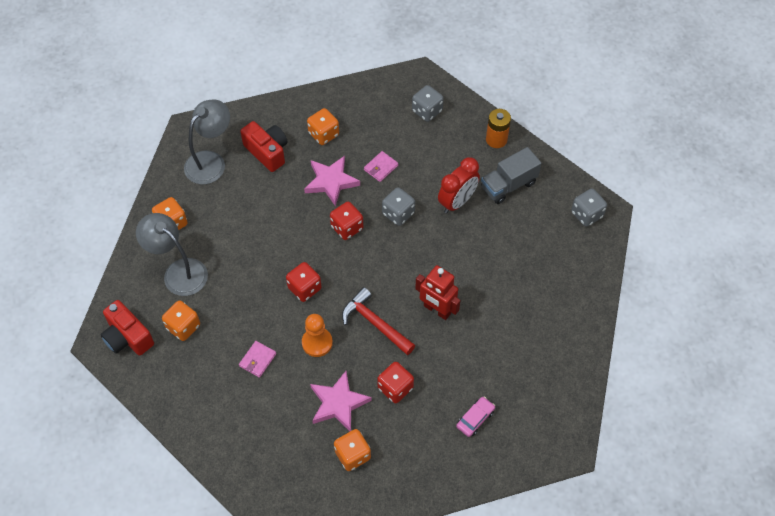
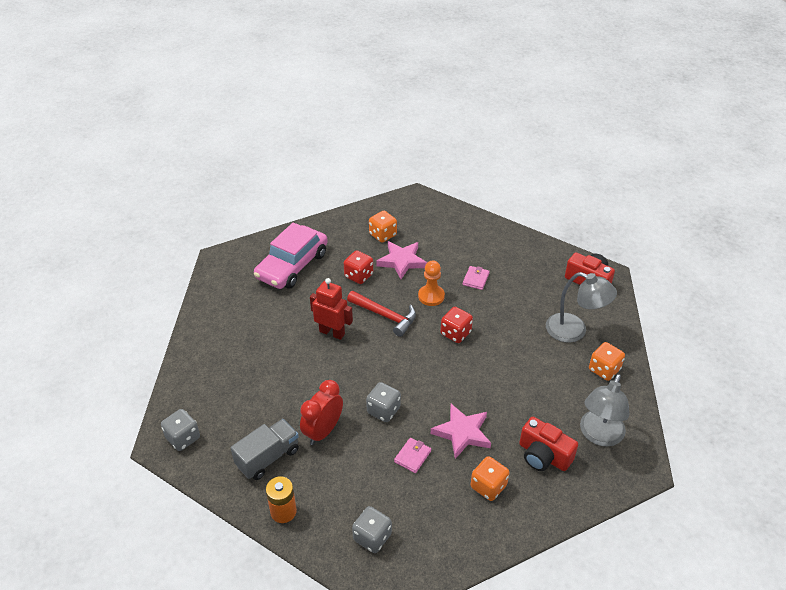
camera: 170 degrees right, 15 degrees down
(183, 327) = (547, 292): orange dice -> none
(347, 227) = (432, 389): red dice -> none
(475, 419) = (292, 265): pink car -> pink car, size x2.42

